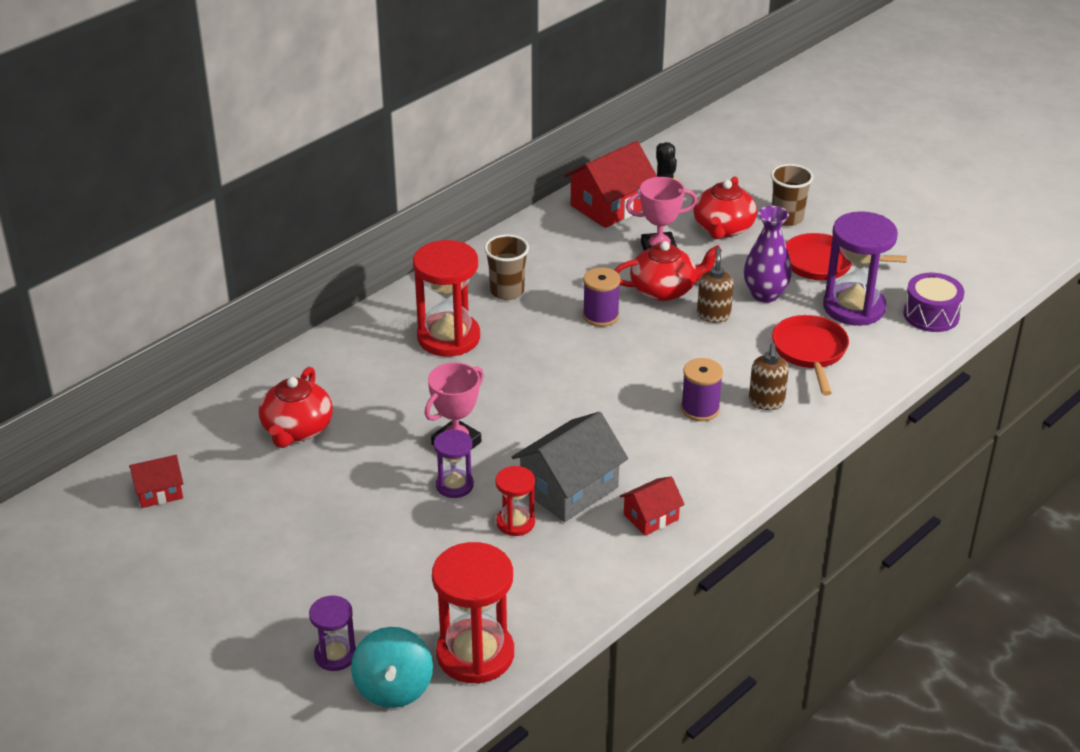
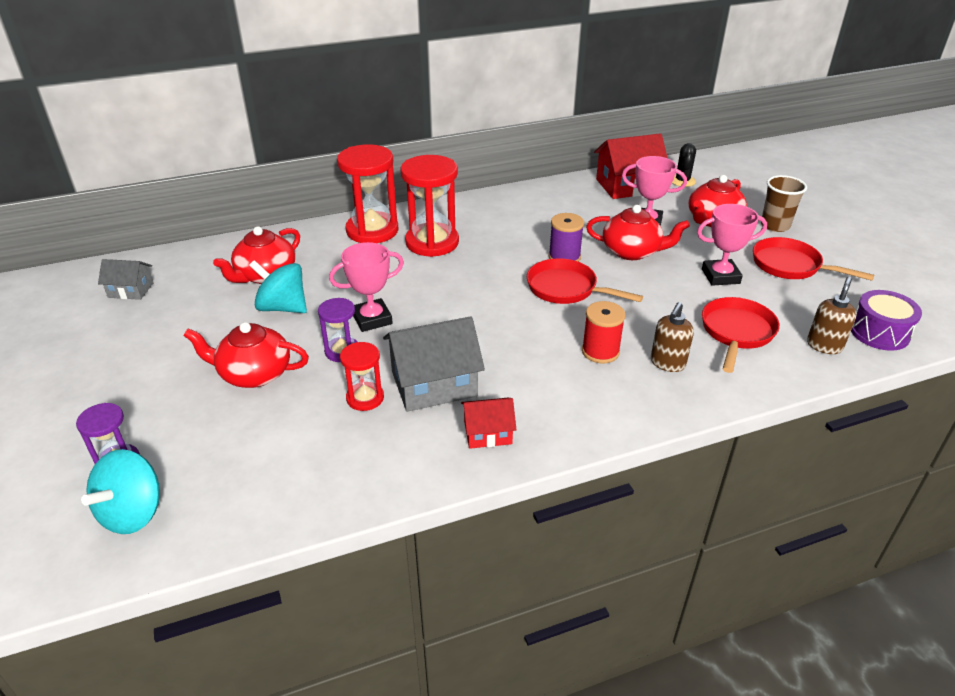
camera: 25 degrees right, 0 degrees up
(159, 492) = (131, 290): red house -> grey house
(351, 459) = (282, 307): none -> turquoise spinning top
(386, 535) = (254, 374): none -> red teapot
(475, 654) = (228, 507): red hourglass -> red hourglass (372, 230)
(507, 291) = (502, 223): brown cup -> none
(626, 352) = (566, 289): none -> red pan
(700, 409) = (600, 351): purple spool -> red spool
(713, 315) = (663, 280): brown soap dispenser -> brown soap dispenser (824, 345)
(765, 294) = (720, 276): purple vase -> pink trophy
(854, 307) = (801, 307): purple hourglass -> none

